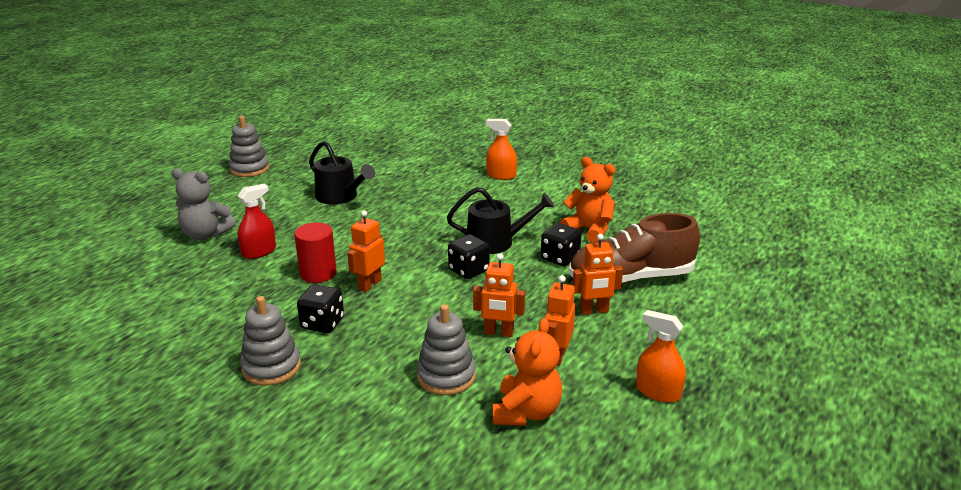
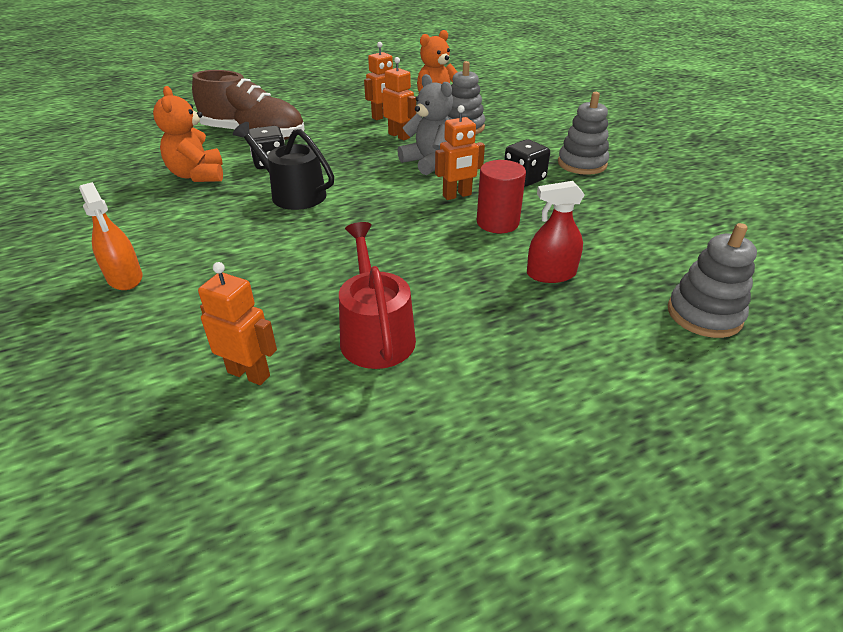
camera: 145 degrees left, 10 degrees up
(205, 234) = (620, 335): grey teddy bear -> grey teddy bear (429, 162)
(249, 169) = (481, 525): grey stacking toy -> grey stacking toy (704, 314)
(340, 196) = (375, 334): black watering can -> red watering can
(468, 270) = (357, 178): black dice -> none
(594, 311) = (318, 127): orange robot -> orange robot (249, 373)
(658, 392) = (357, 93): orange spray bottle -> none

